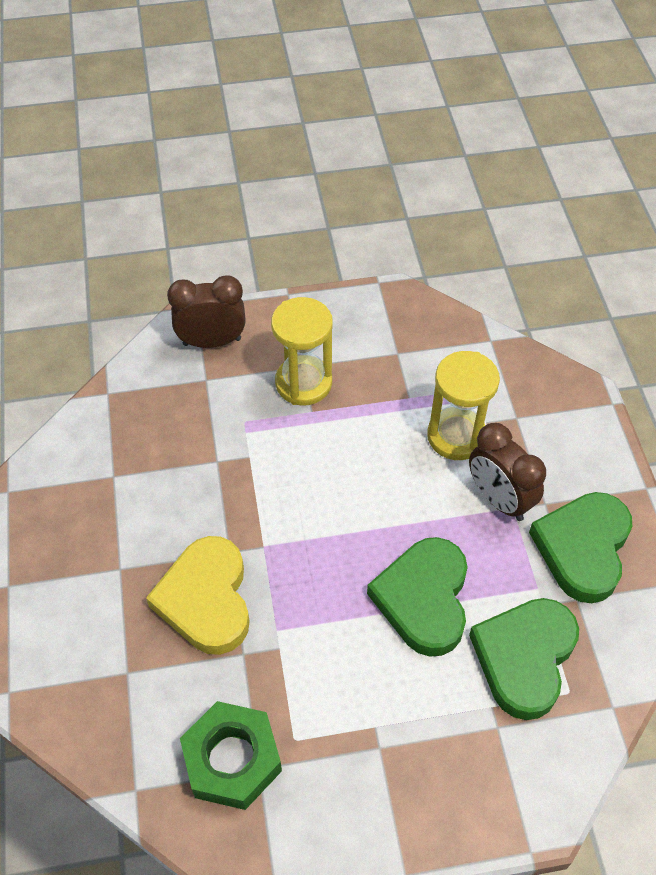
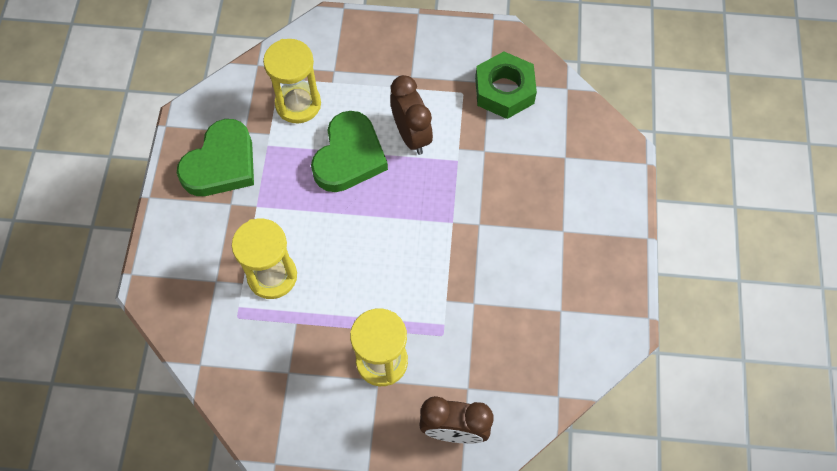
camera: 165 degrees left, 10 degrees up
(206, 599) = (502, 193): yellow heart -> none
(499, 499) = (263, 215): brown clock -> brown clock (411, 135)
(524, 658) = (298, 104): green heart -> yellow hourglass

